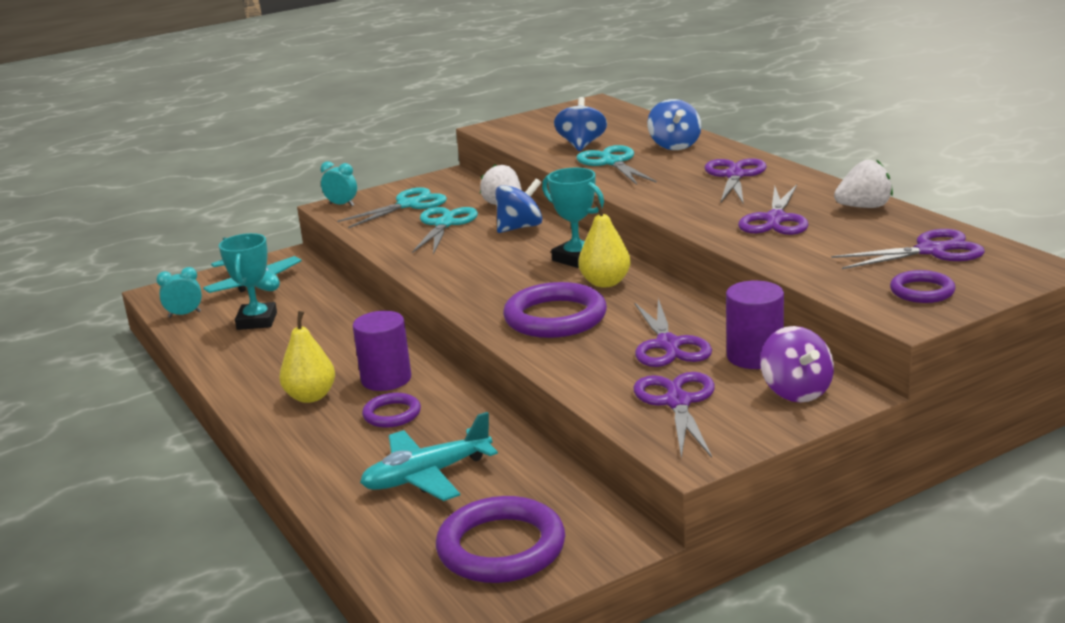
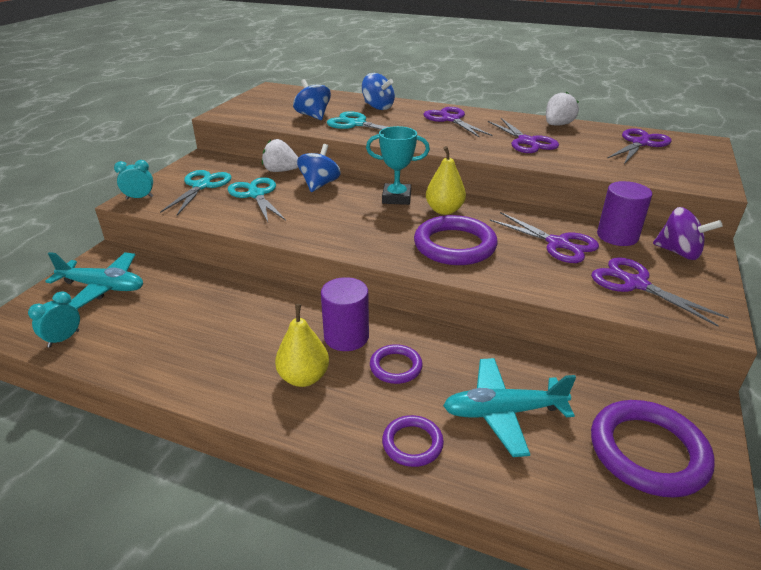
camera: 40 degrees left, 10 degrees up
(257, 321) = (153, 322): turquoise trophy -> none
(427, 476) = (503, 412): turquoise plane -> turquoise plane turned 60 degrees clockwise
(922, 291) = (685, 168): purple ring -> purple ring (412, 443)

